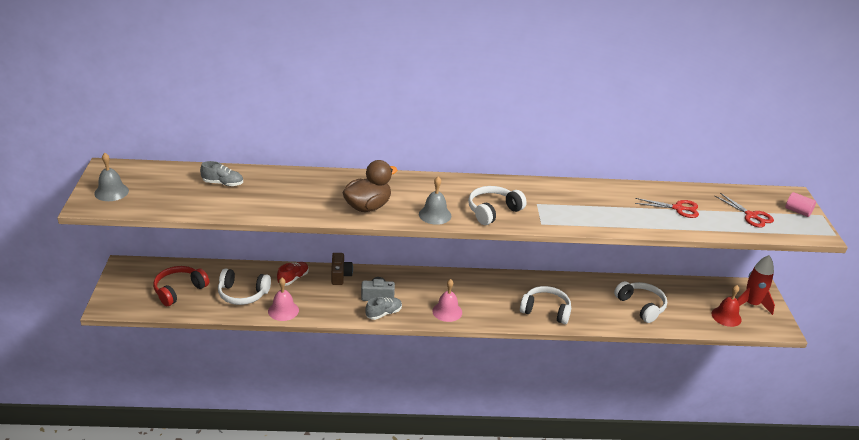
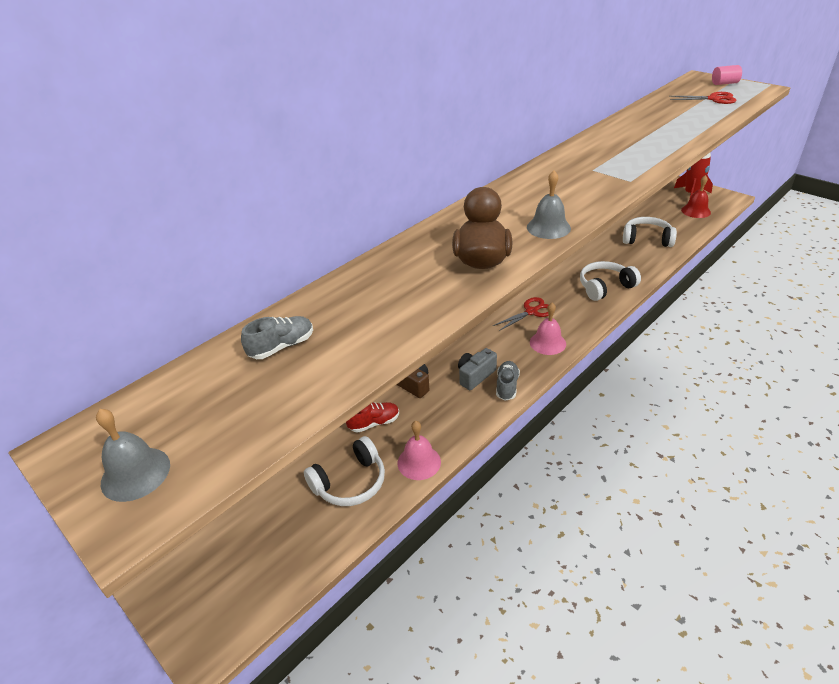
camera: 40 degrees left, 5 degrees up
(179, 290) = (271, 543): red headphones -> none
(293, 278) = (374, 423): red shoe -> red shoe turned 75 degrees clockwise
(493, 211) = (580, 195): white headphones -> none
(678, 208) = (672, 118): red scissors -> red scissors (531, 311)

